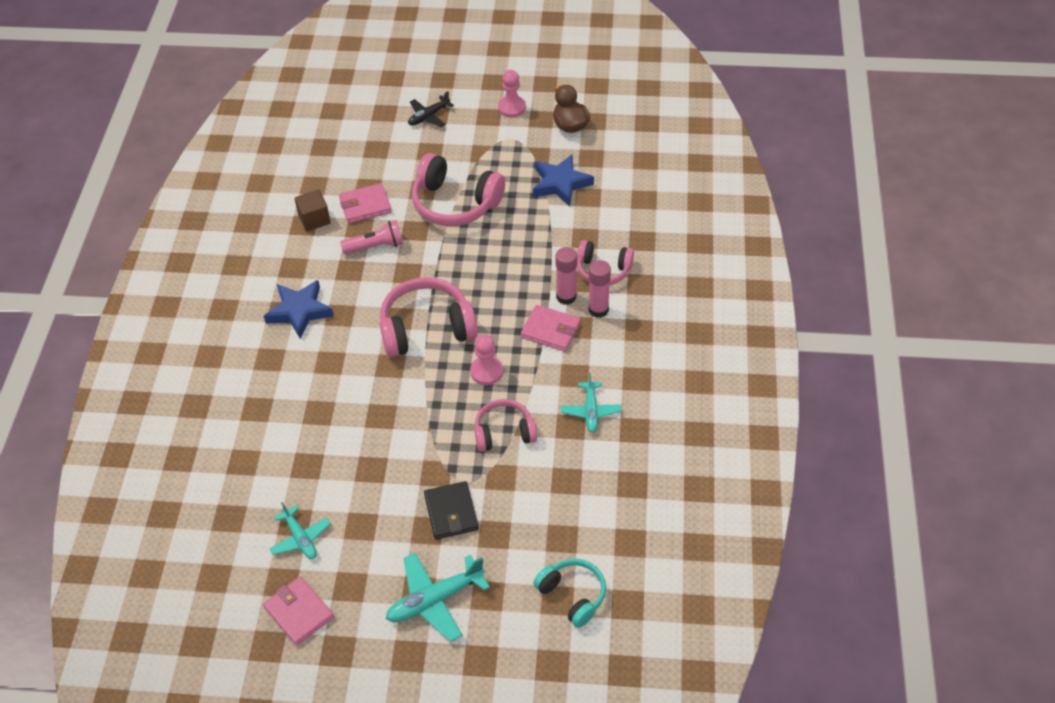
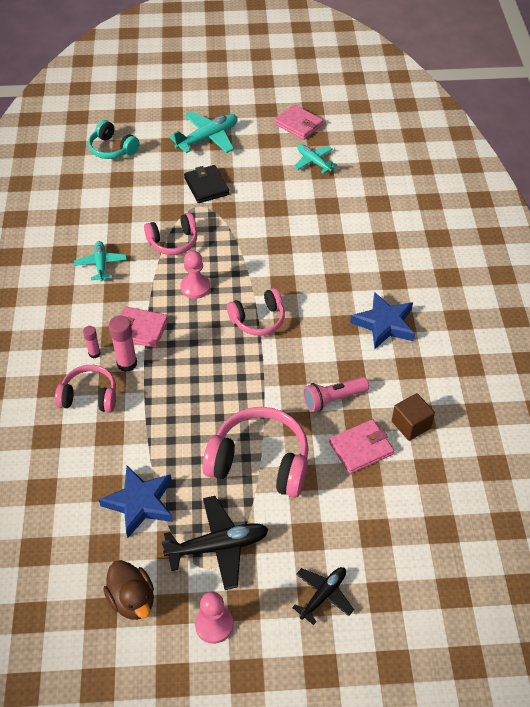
camera: 170 degrees right, 0 degrees up
(426, 328) = (258, 319): pink headphones -> pink headphones, size x0.61
(501, 150) = (218, 546): none -> black plane
(598, 310) = (94, 353): pink glue stick -> pink glue stick, size x0.59

